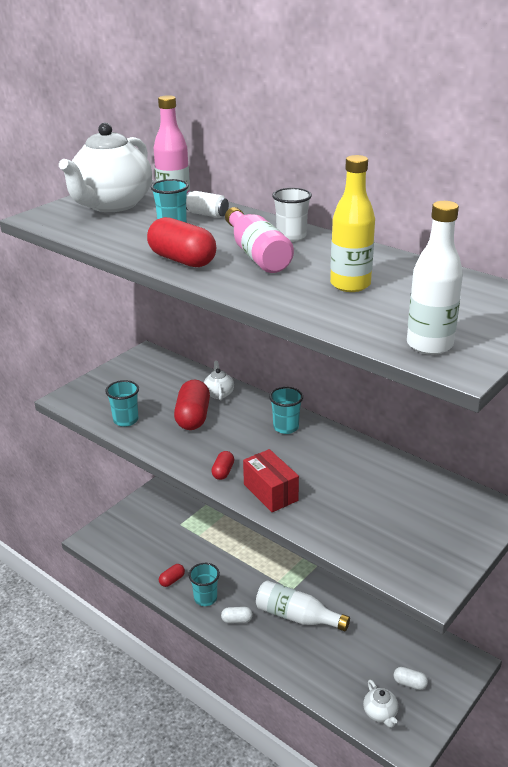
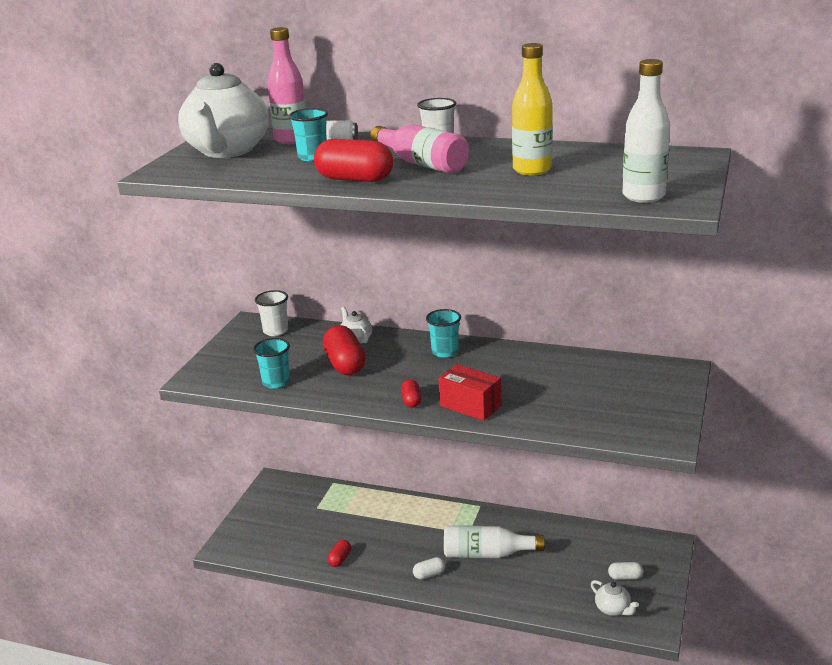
camera: 20 degrees left, 5 degrees down
(160, 367) = (275, 331): none -> white cup
(205, 598) = (385, 565): turquoise cup -> none

